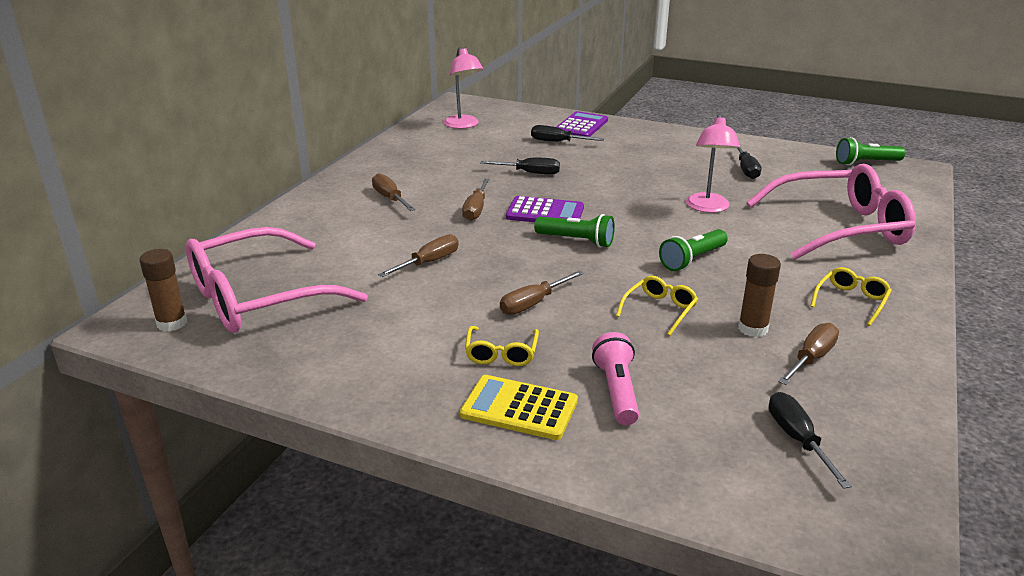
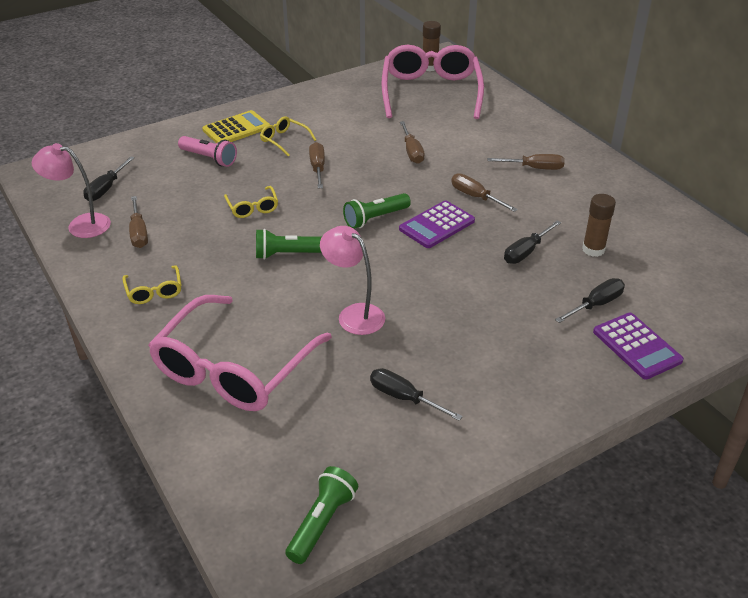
camera: 125 degrees right, 10 degrees up
(464, 125) = (697, 264): pink lamp -> pink lamp (81, 225)
(692, 260) = (288, 254): green flashlight -> green flashlight turned 90 degrees counterclockwise
(752, 329) = (189, 230): brown glue stick -> brown glue stick (593, 249)
(797, 439) = (106, 189): black screwdriver -> black screwdriver turned 90 degrees clockwise

